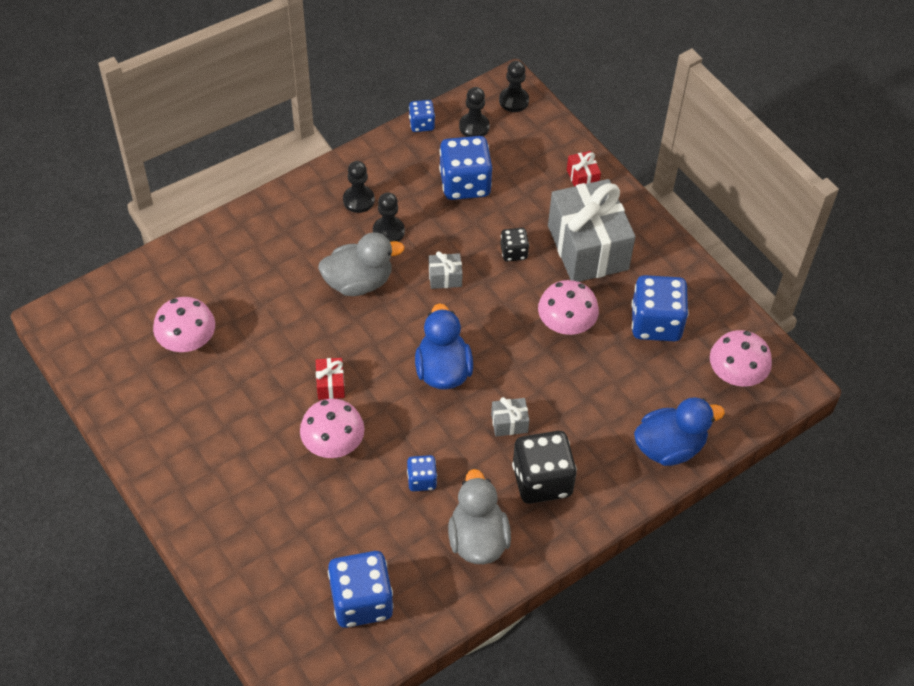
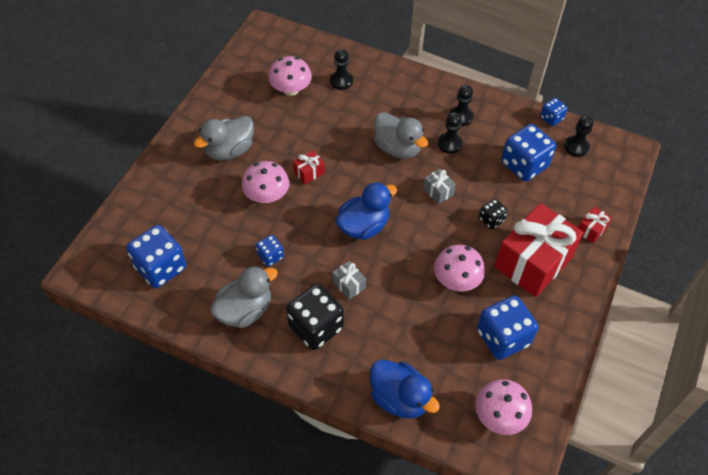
camera: 60 degrees right, 0 degrees up
(235, 451) = (229, 150): none -> grey duck
(513, 101) = (620, 158): black pawn -> black pawn (341, 81)
(587, 247) = (533, 262): grey gift -> red gift

